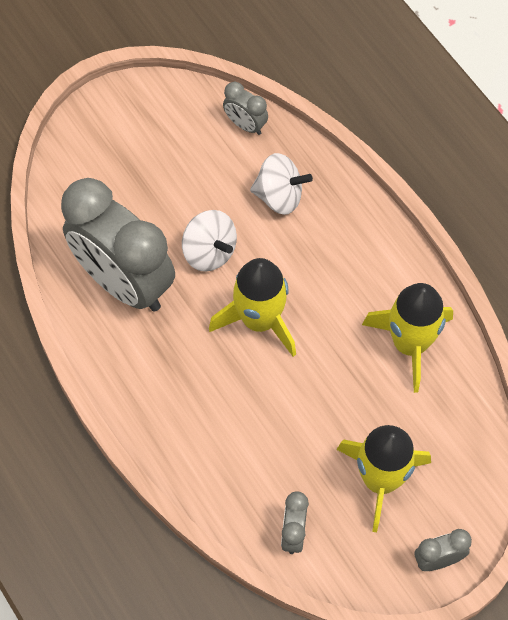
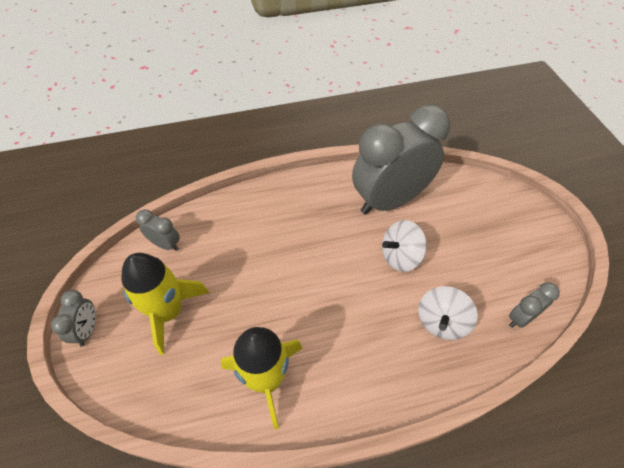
camera: 110 degrees right, 10 degrees down
(259, 320) = (331, 272): yellow rocket -> none

